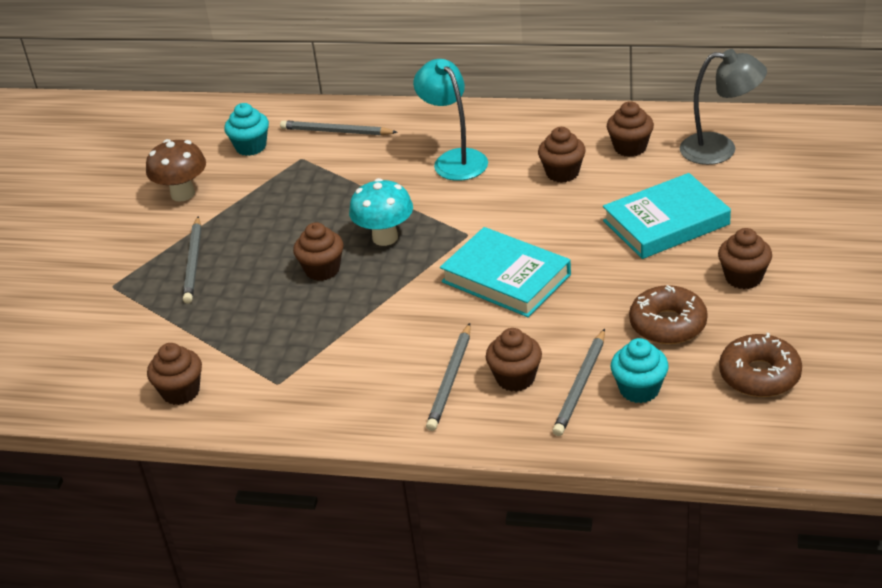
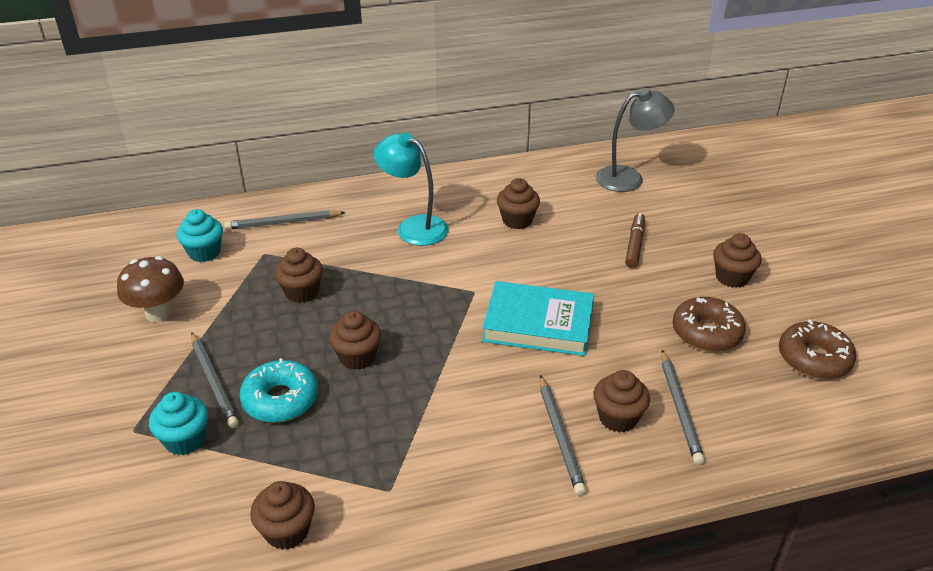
camera: 30 degrees left, 0 degrees up
(237, 290) = (280, 399): none -> turquoise donut
(385, 237) = (398, 311): turquoise mushroom -> none
(630, 147) = (557, 189): brown cupcake -> brown cupcake (301, 292)
(639, 389) = (731, 398): turquoise cupcake -> turquoise cupcake (185, 440)
(666, 223) = (634, 245): turquoise book -> brown marker

